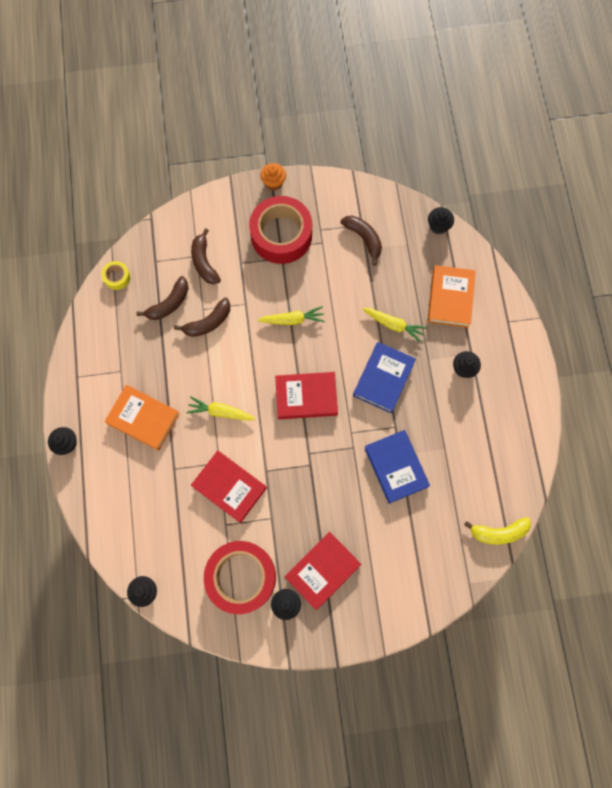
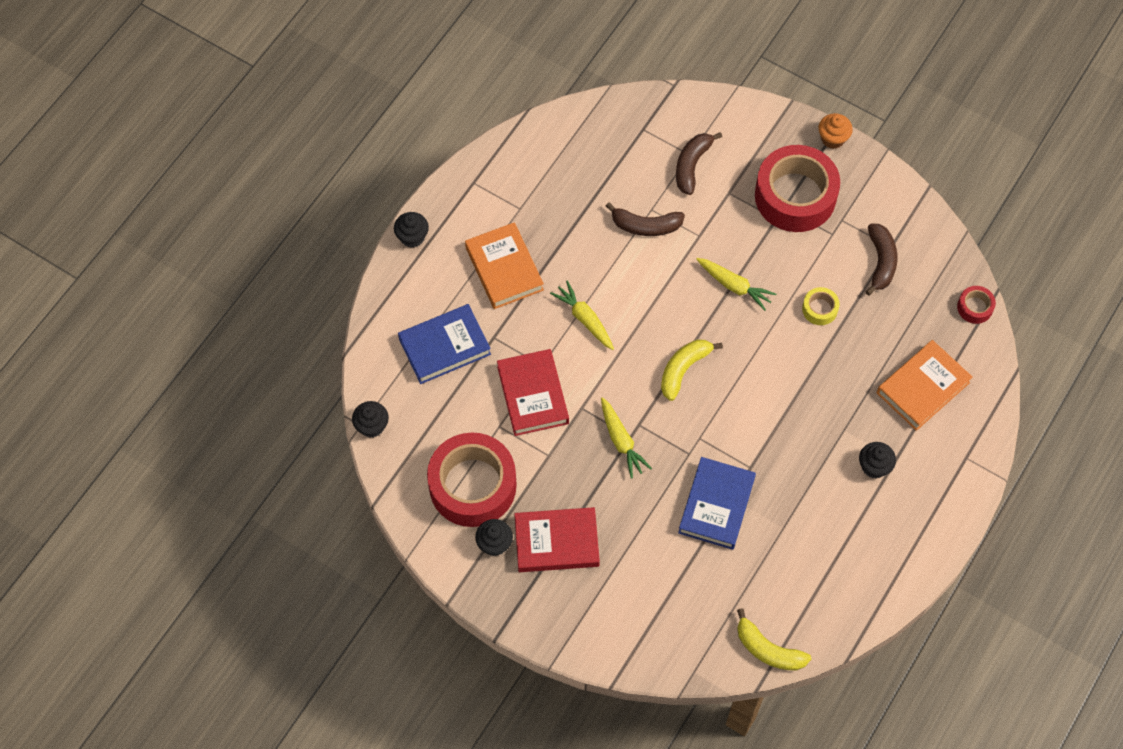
camera: 40 degrees right, 10 degrees down
(117, 277) = (592, 117): yellow tape -> yellow tape (819, 309)
(169, 303) = (622, 180): brown banana -> none
(306, 397) = (683, 369): red book -> yellow banana
(383, 378) = (779, 412): blue book -> blue book (444, 346)
(393, 325) = (837, 369): yellow carrot -> yellow carrot (621, 441)
(438, 226) = (974, 307): black cupcake -> red tape

